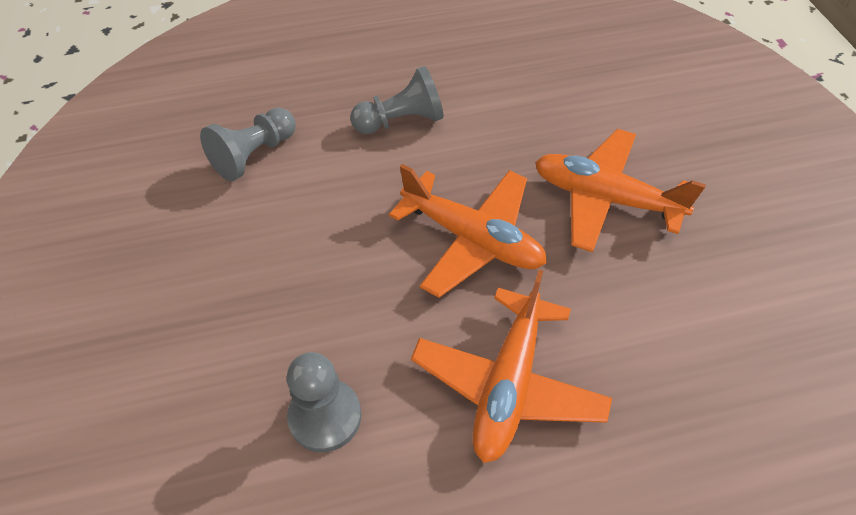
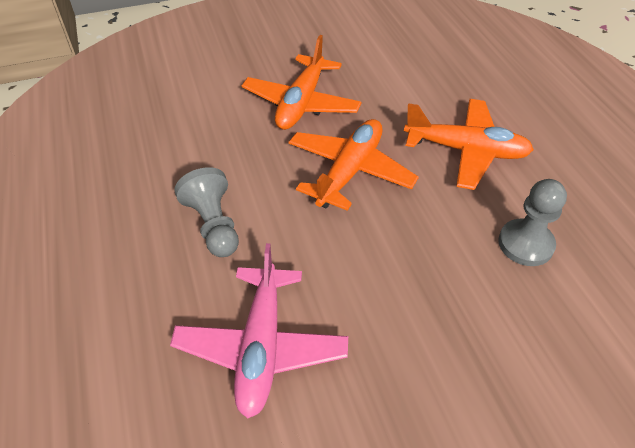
camera: 95 degrees left, 5 degrees down
(254, 155) = (261, 347): grey pawn -> pink plane

